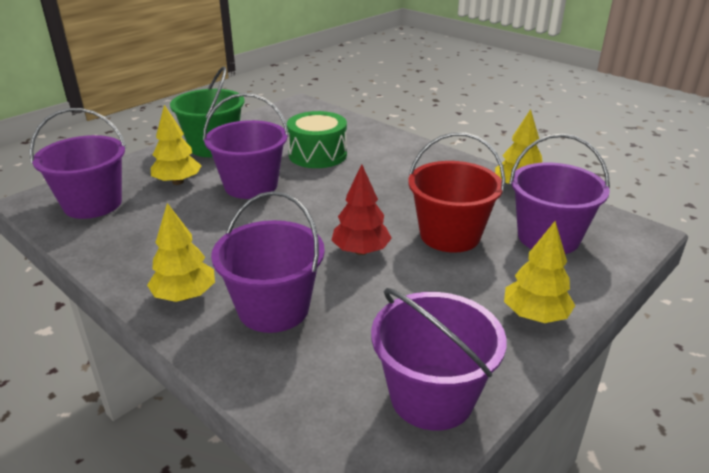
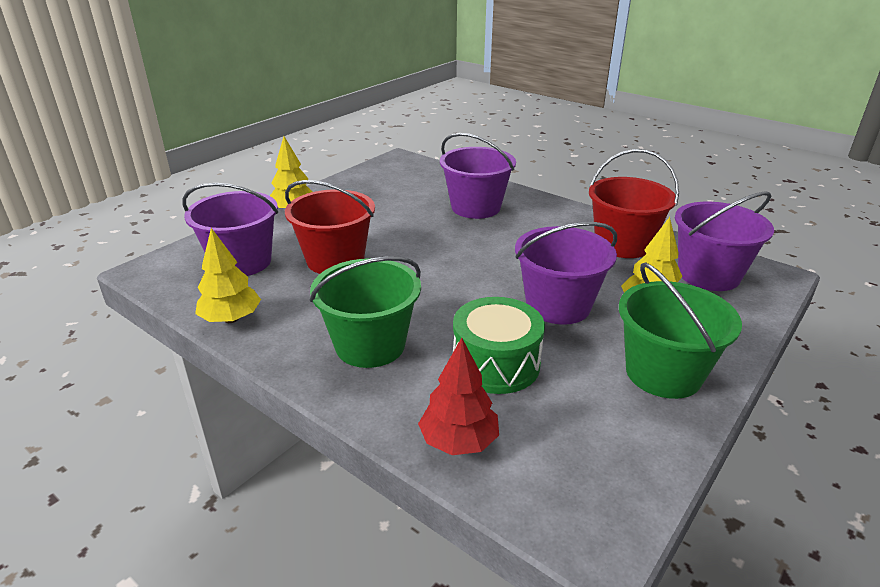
camera: 175 degrees right, 0 degrees up
(135, 239) = (623, 244): none -> red bucket
(185, 295) = (543, 211): yellow tree -> none
(361, 251) = (418, 244): red tree -> red tree (459, 441)
(403, 167) = (370, 345): none -> green bucket
(432, 396) = (373, 179): purple bucket -> none

